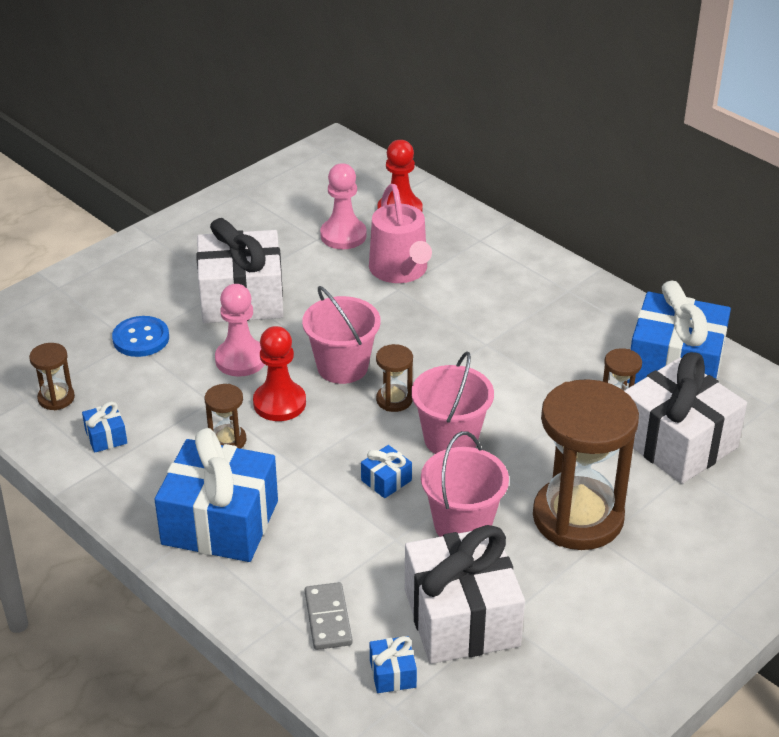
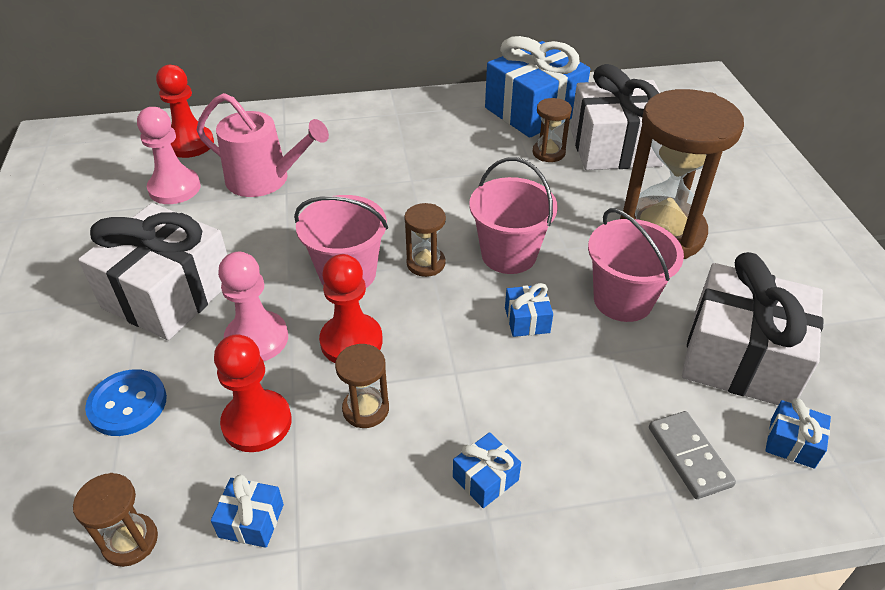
camera: 55 degrees left, 5 degrees up
(174, 399) = (257, 422): none -> red pawn
(220, 522) = (485, 478): blue gift -> blue gift, size x0.41
(328, 618) = (689, 456): grey domino -> grey domino turned 45 degrees clockwise

